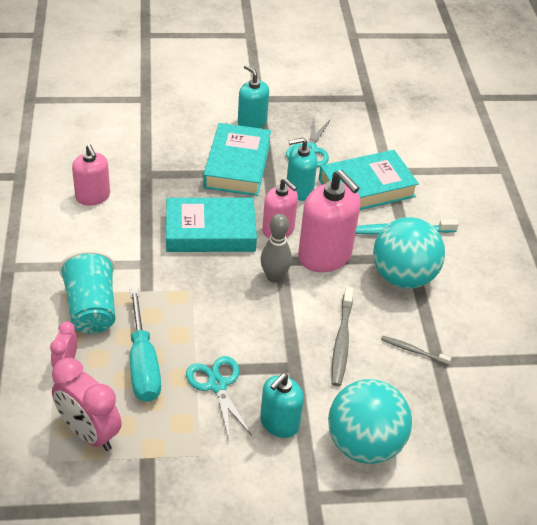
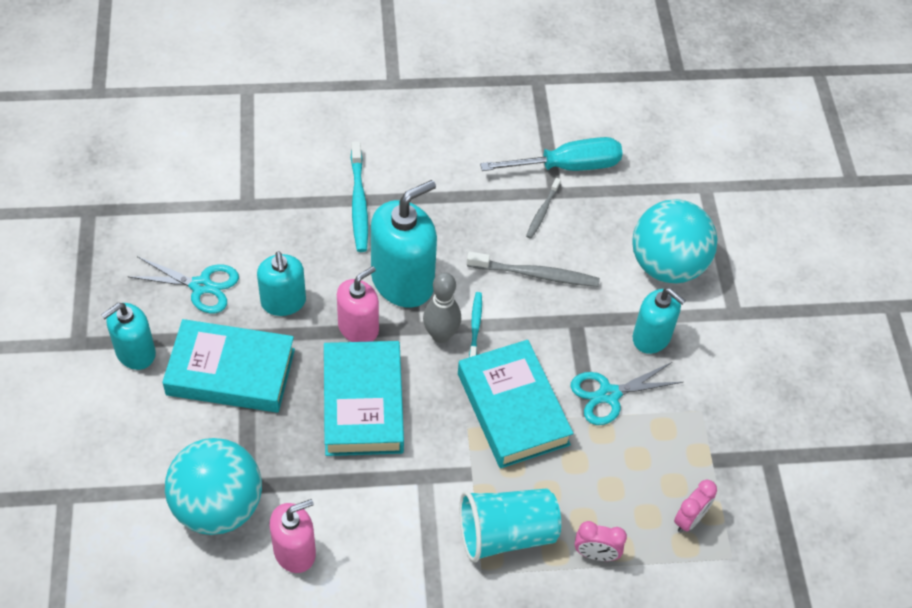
camera: 90 degrees left, 10 degrees up
(89, 433) = (689, 519): pink clock -> pink clock, size x0.55
(143, 365) = (589, 470): turquoise screwdriver -> turquoise screwdriver (568, 166)
(285, 298) = (475, 325): none -> turquoise toothbrush
(325, 255) = (403, 281): pink soap dispenser -> turquoise soap dispenser
(366, 188) = (279, 229): turquoise book -> turquoise book (513, 409)
(403, 277) = (434, 209): turquoise ball -> turquoise ball (218, 506)

